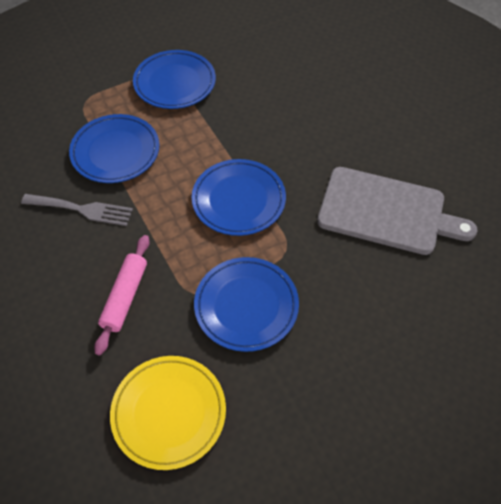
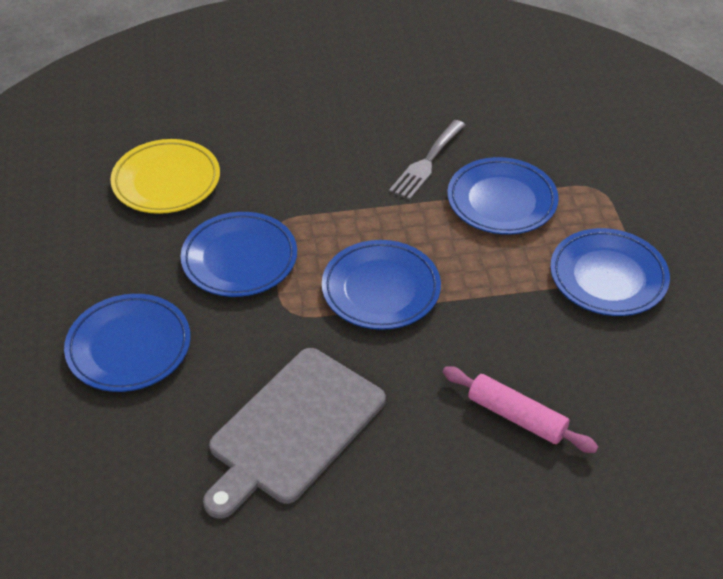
camera: 110 degrees right, 10 degrees down
(125, 297) = (301, 175): pink rolling pin -> pink rolling pin (516, 417)
(375, 348) = (129, 347): none -> blue plate

